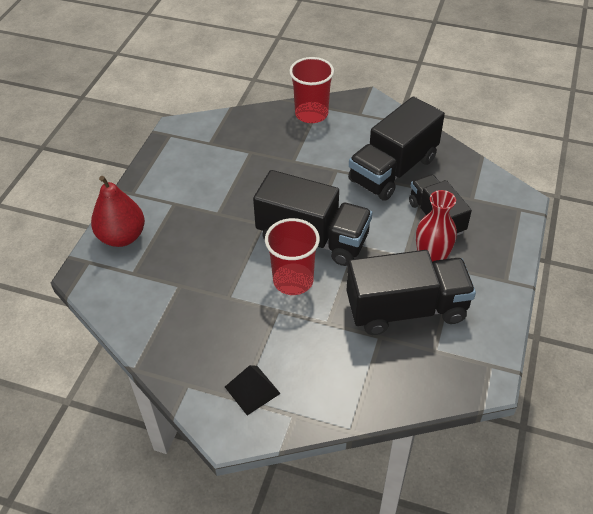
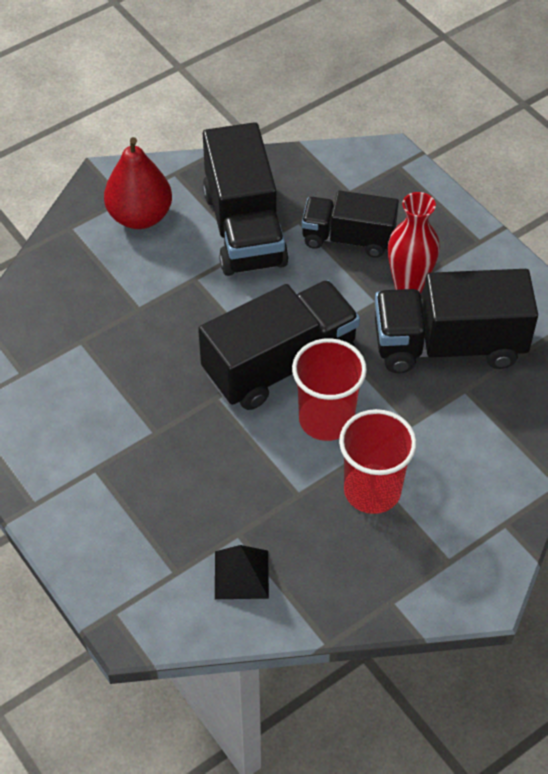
camera: 55 degrees left, 5 degrees up
(122, 237) = (103, 554): red pear -> red pear (140, 216)
(252, 390) = (445, 543): black pyramid -> black pyramid (241, 574)
(311, 114) = (76, 243): red cup -> red cup (372, 490)
(406, 309) = (448, 345): black truck -> black truck turned 120 degrees counterclockwise

